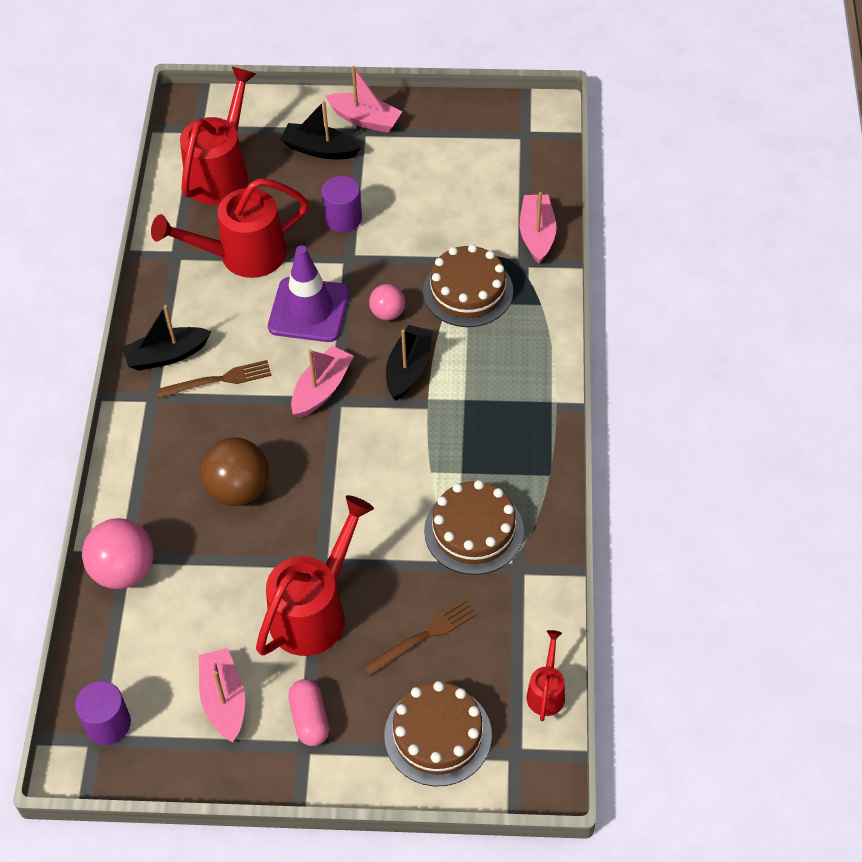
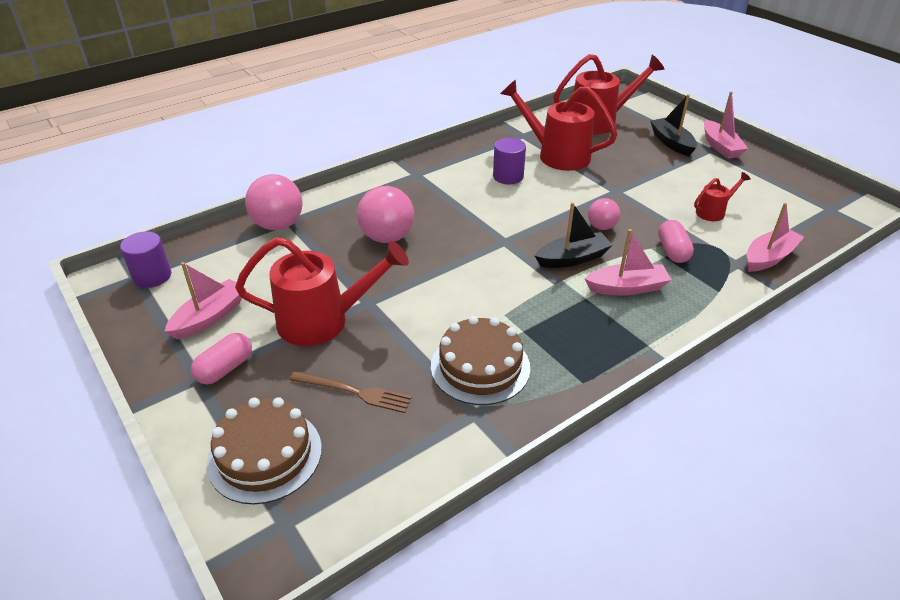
camera: 50 degrees right, 15 degrees down
(167, 355) = (451, 165): black boat -> none
(219, 380) = (458, 190): brown fork -> none
(238, 489) = (387, 237): brown ball -> pink ball
(309, 310) = (556, 196): purple traffic cone -> none
(321, 389) = (505, 231): pink boat -> pink boat (626, 287)
(343, 218) = (640, 174): purple cylinder -> purple cylinder (508, 176)
(468, 291) = (672, 251): brown cake -> pink capsule
(546, 691) = (369, 508): red watering can -> red watering can (713, 212)

